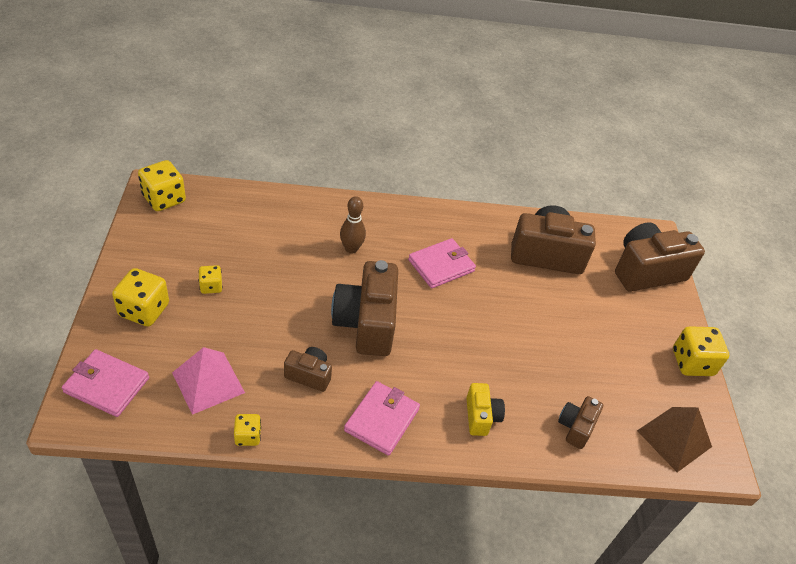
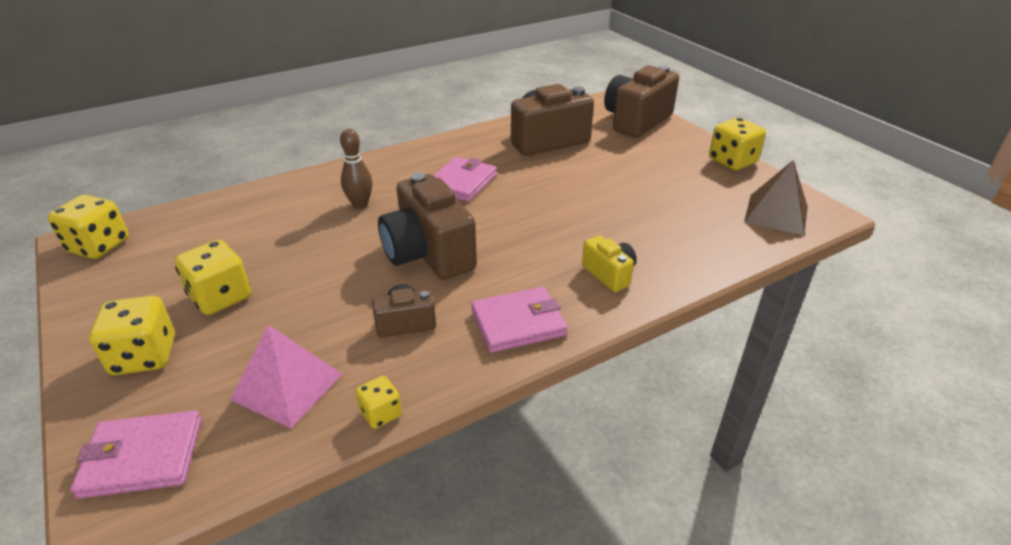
camera: 25 degrees left, 10 degrees down
(211, 286) = (220, 297): yellow dice -> yellow dice, size x1.79
(382, 420) = (518, 323): pink wallet -> pink wallet turned 75 degrees clockwise
(576, 427) = (696, 243): brown camera -> none

